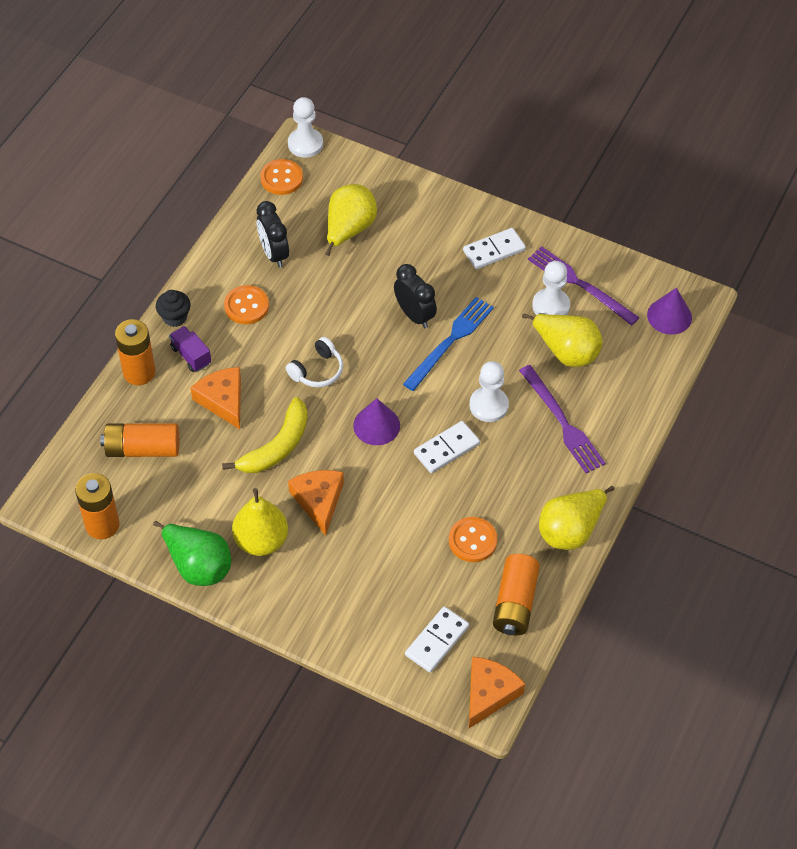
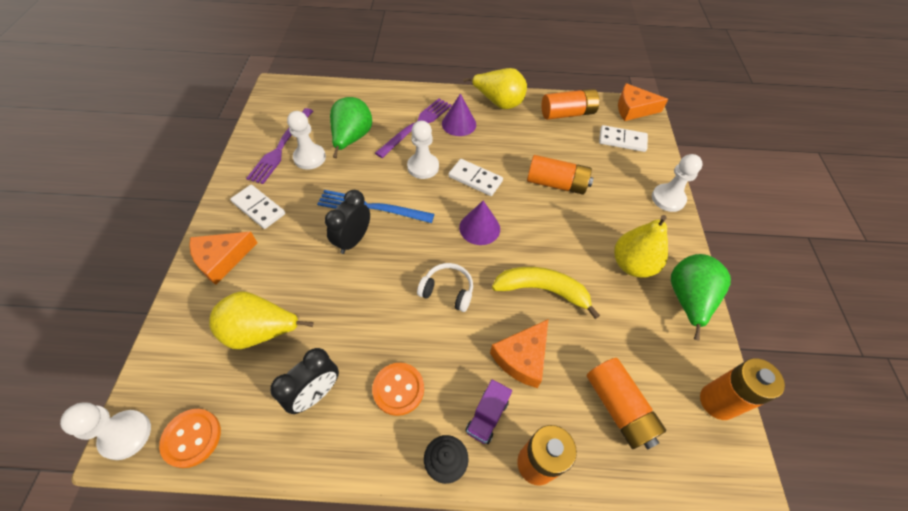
camera: 115 degrees left, 0 degrees up
(319, 501) = (571, 240): orange cheese -> orange cheese (221, 259)
(323, 632) = (668, 199): none -> white pawn
(401, 526) = (556, 184): none -> orange battery
(472, 540) = (539, 144): orange button -> none
(566, 352) = (352, 139): yellow pear -> green pear
(669, 316) = (296, 96): purple cone -> purple cone (459, 124)

